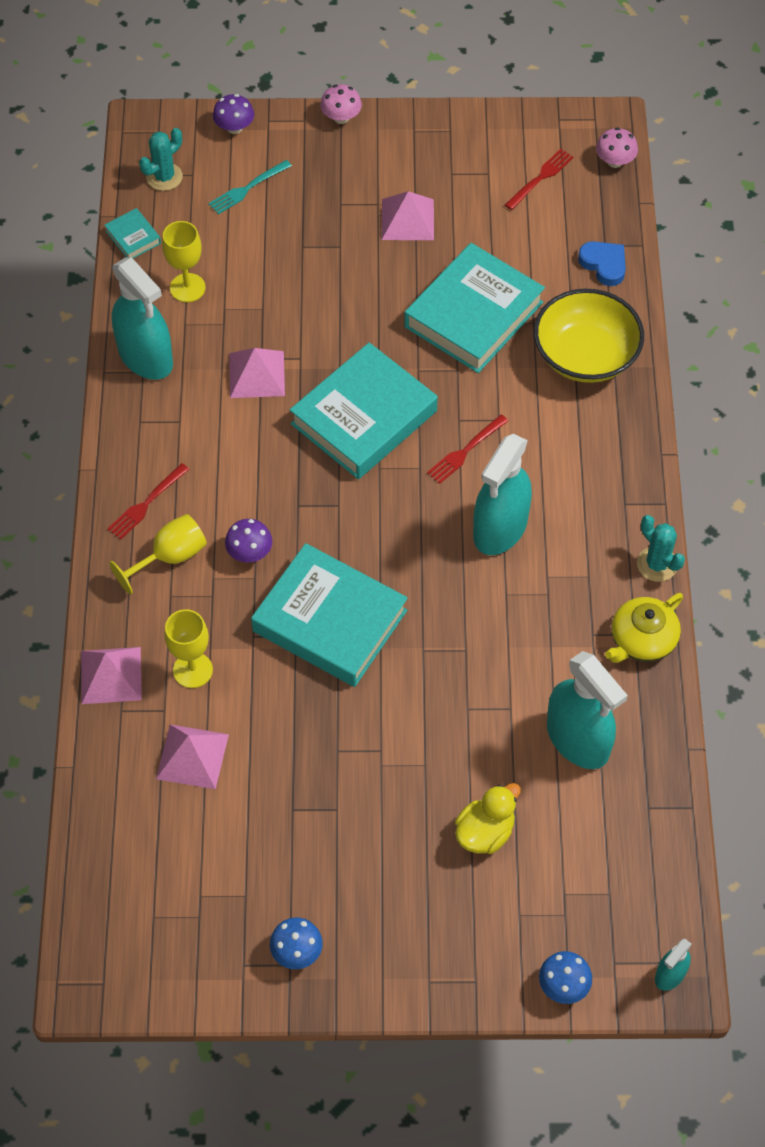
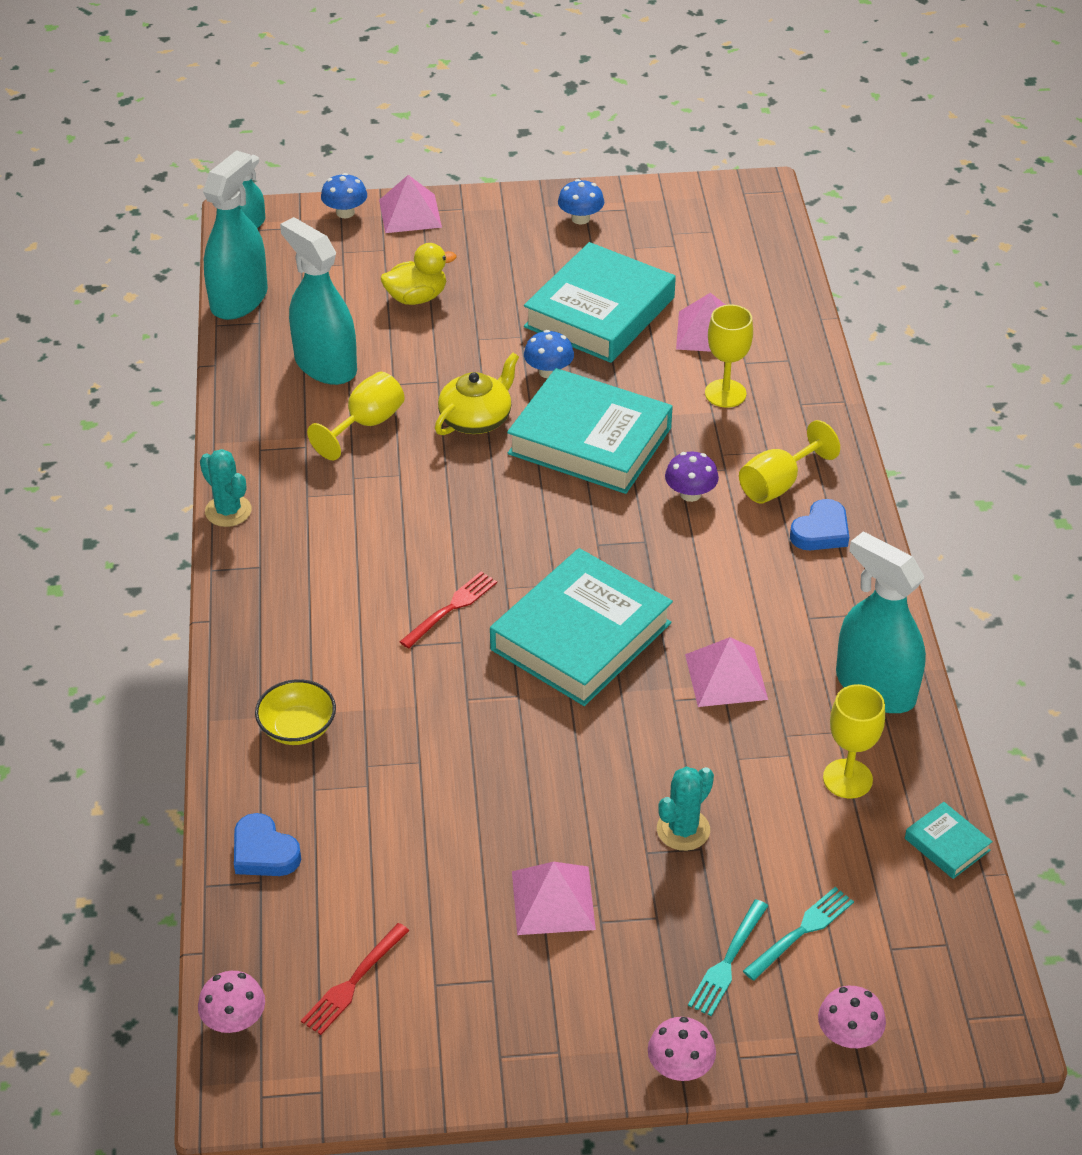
camera: 175 degrees right, 15 degrees down
(111, 675) = (808, 385): pink pyramid -> pink pyramid (410, 213)
(146, 504) = (821, 531): red fork -> blue heart
(164, 177) = (932, 941): turquoise cactus -> turquoise cactus (683, 830)
(234, 127) = (848, 1035): purple mushroom -> pink mushroom
(299, 174) = (727, 962): none -> turquoise fork
(358, 712) = (548, 372): none -> blue mushroom
(473, 314) = (448, 770): turquoise book -> turquoise book (599, 312)
(485, 832) = (416, 298): yellow duck -> yellow duck turned 150 degrees counterclockwise
(500, 528) = (407, 533): turquoise spray bottle -> turquoise spray bottle (239, 299)
(536, 657) = (366, 424): none -> yellow goblet
(585, 355) = (297, 728): yellow bowl -> yellow bowl, size x0.55
(642, 640) = (252, 445): yellow teapot -> yellow teapot (476, 419)

